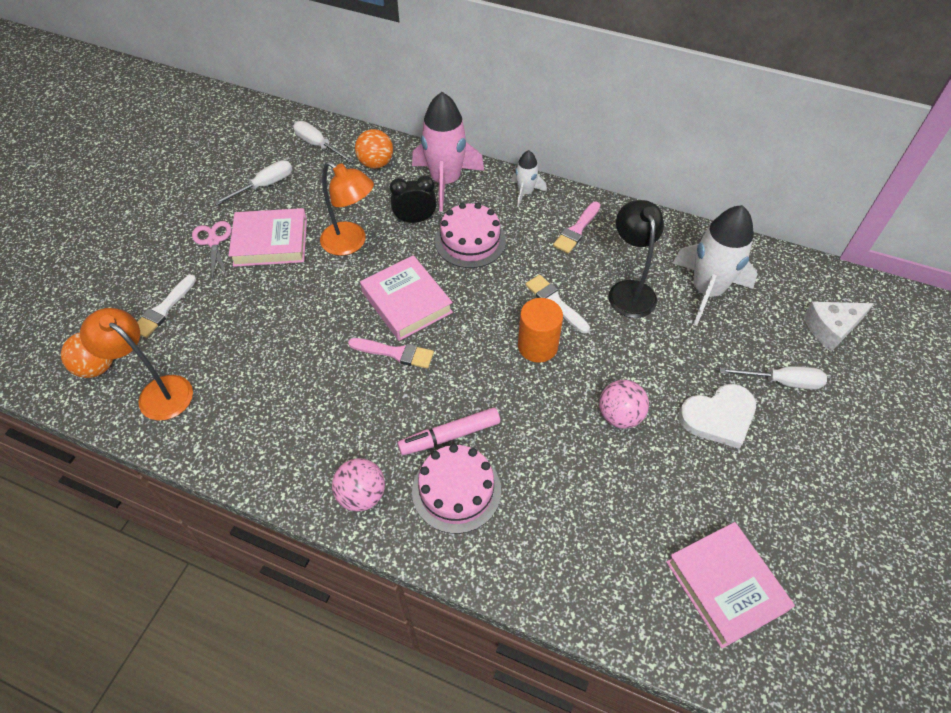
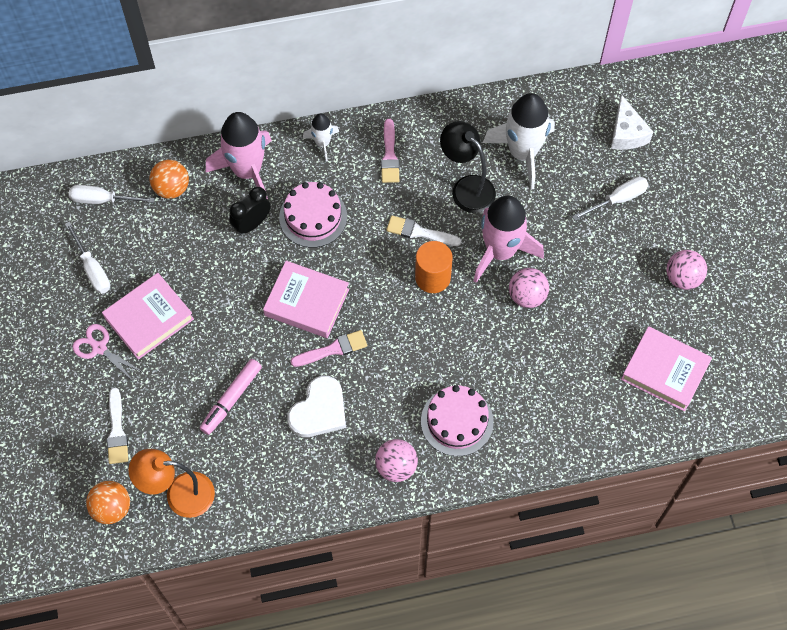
camera: 35 degrees left, 10 degrees up
(265, 185) = (92, 269): white screwdriver -> white screwdriver turned 135 degrees clockwise
(351, 243) = (218, 278): orange lamp -> none
(450, 436) = (422, 386): pink marker -> pink marker (231, 399)
(622, 360) = (500, 251): none -> pink rocket
(719, 417) = (592, 254): white heart -> white heart (319, 410)
(810, 499) = (682, 278): none -> pink ball
(831, 328) = (626, 133): white cheese -> white cheese turned 45 degrees counterclockwise

